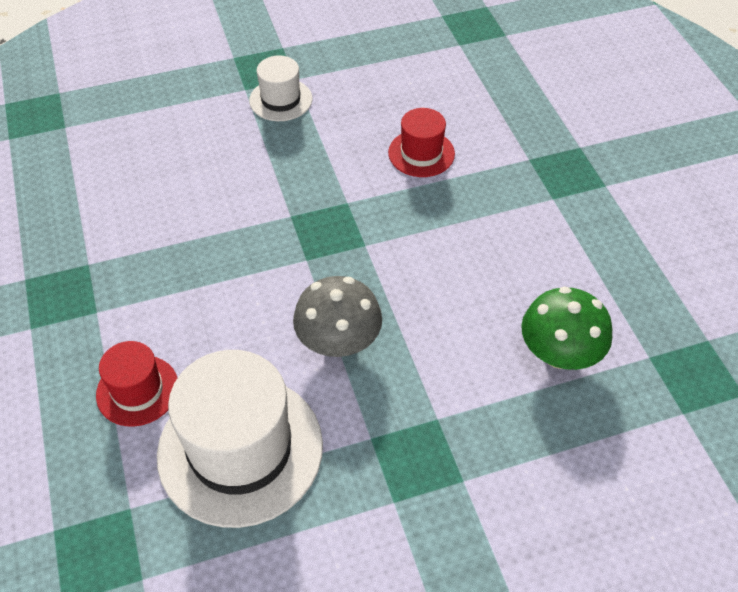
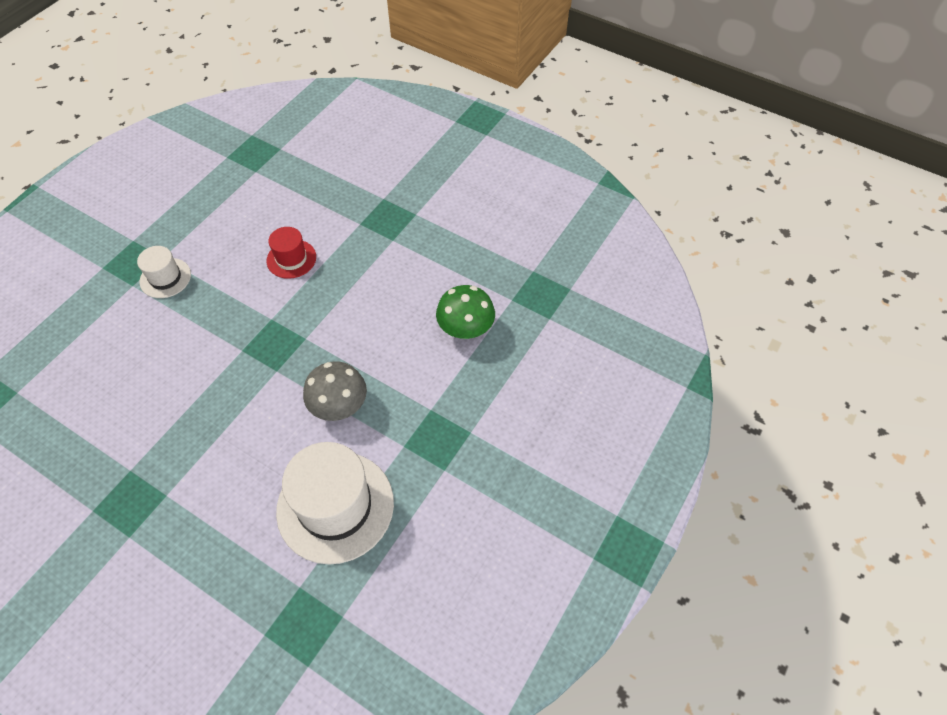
camera: 40 degrees left, 5 degrees up
(137, 390) = (240, 520): red hat -> none

